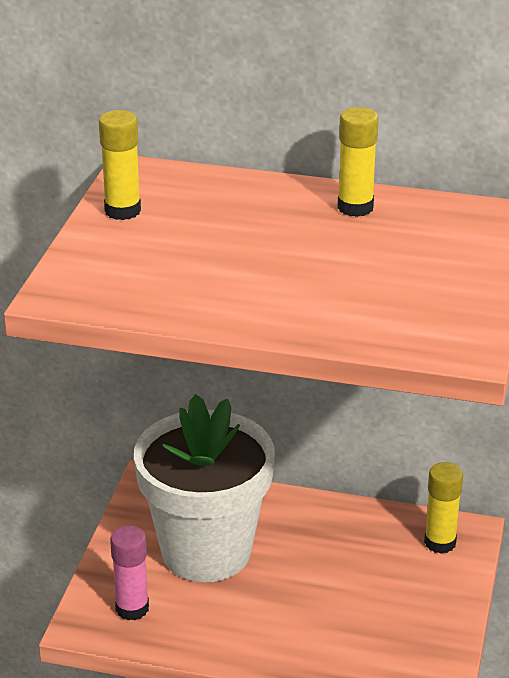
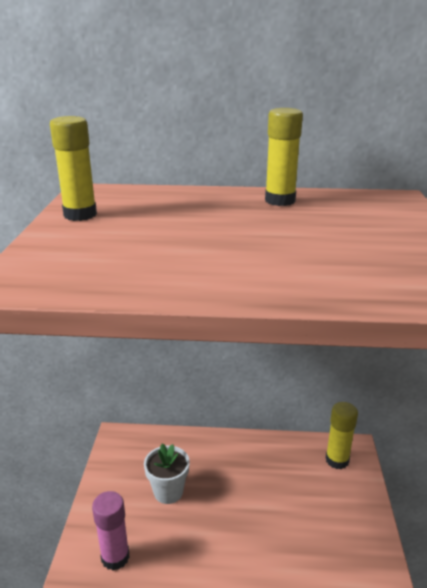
camera: 10 degrees left, 5 degrees down
(206, 551) = (168, 492): white flower pot -> white flower pot, size x0.42

